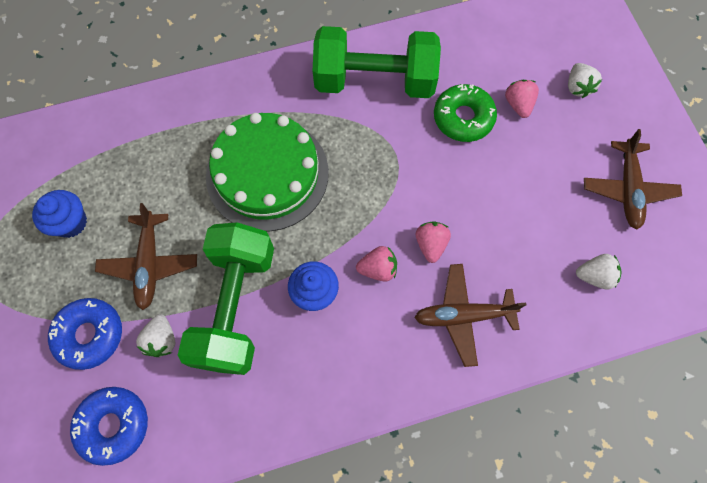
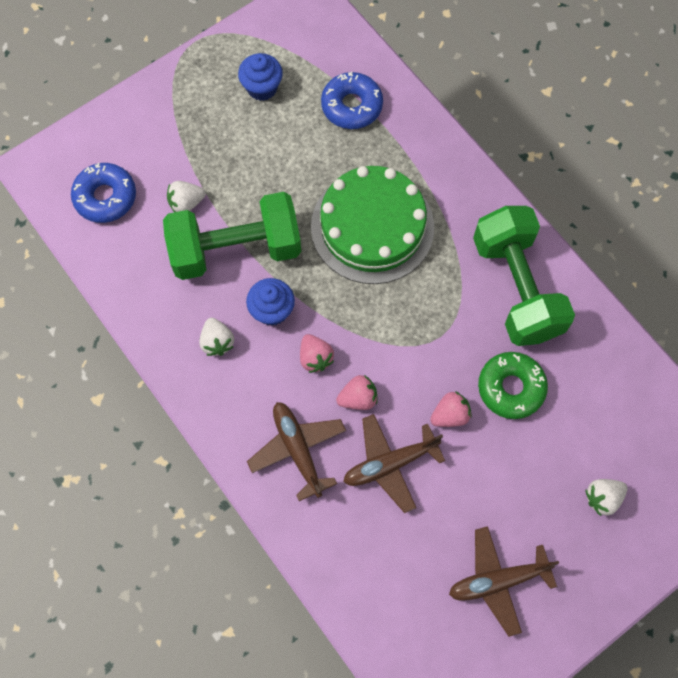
camera: 70 degrees right, 0 degrees up
(90, 335) = (171, 147): blue donut -> blue donut (351, 106)
(150, 264) = (248, 165): brown plane -> brown plane (390, 464)
(518, 104) = (552, 440): pink strawberry -> pink strawberry (450, 415)
(594, 276) = (385, 567): white strawberry -> white strawberry (217, 342)

